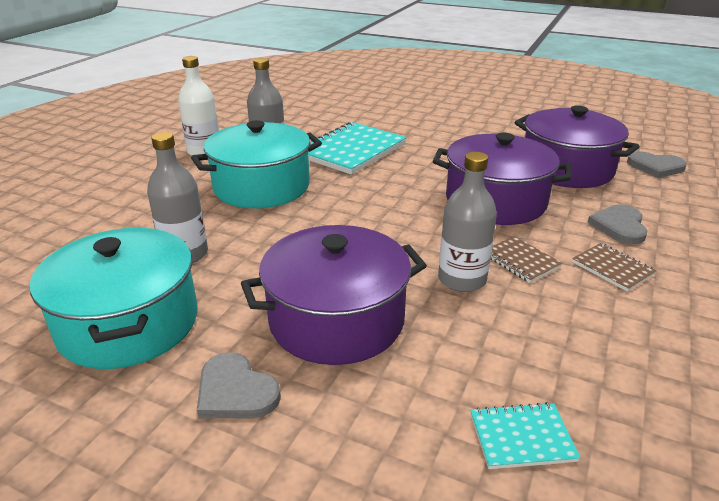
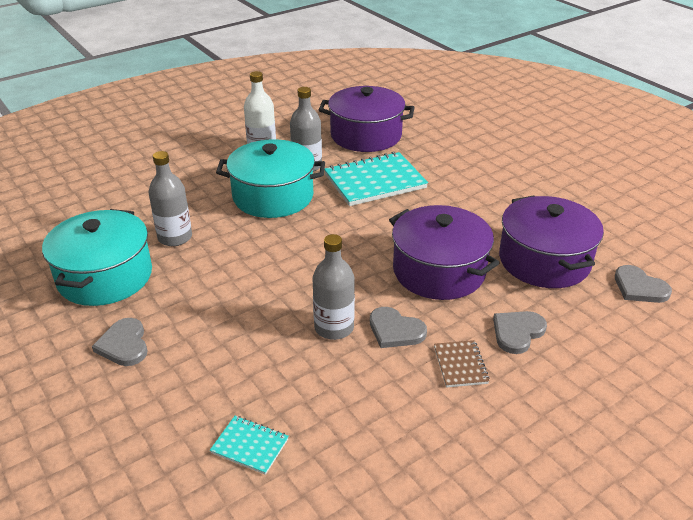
camera: 30 degrees right, 5 degrees up
(336, 320) = (221, 323): purple pot -> purple pot (366, 135)
(521, 261) = (395, 330): brown notebook -> grey heart

